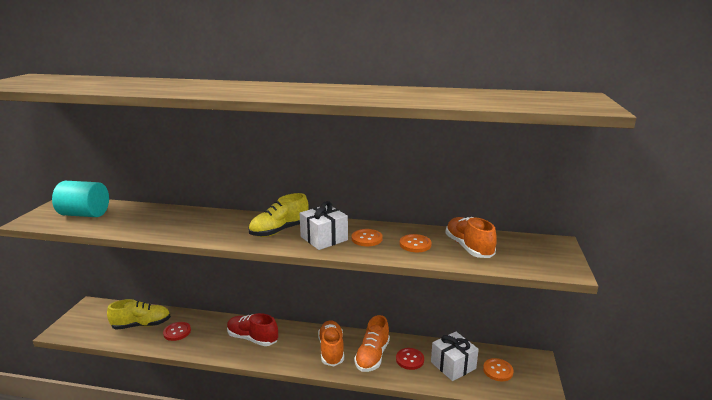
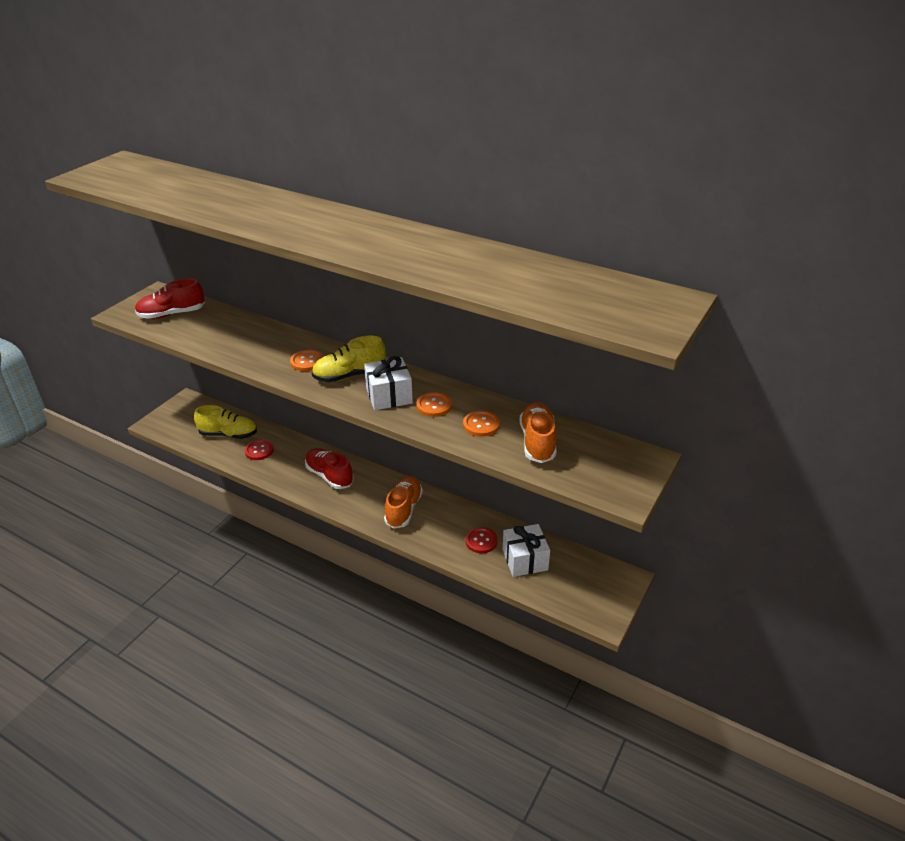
camera: 20 degrees right, 15 degrees up
(85, 214) = (172, 314): turquoise cylinder -> red shoe
(372, 356) = (443, 527): orange shoe -> none
(498, 370) = (571, 579): orange button -> orange button (307, 362)

